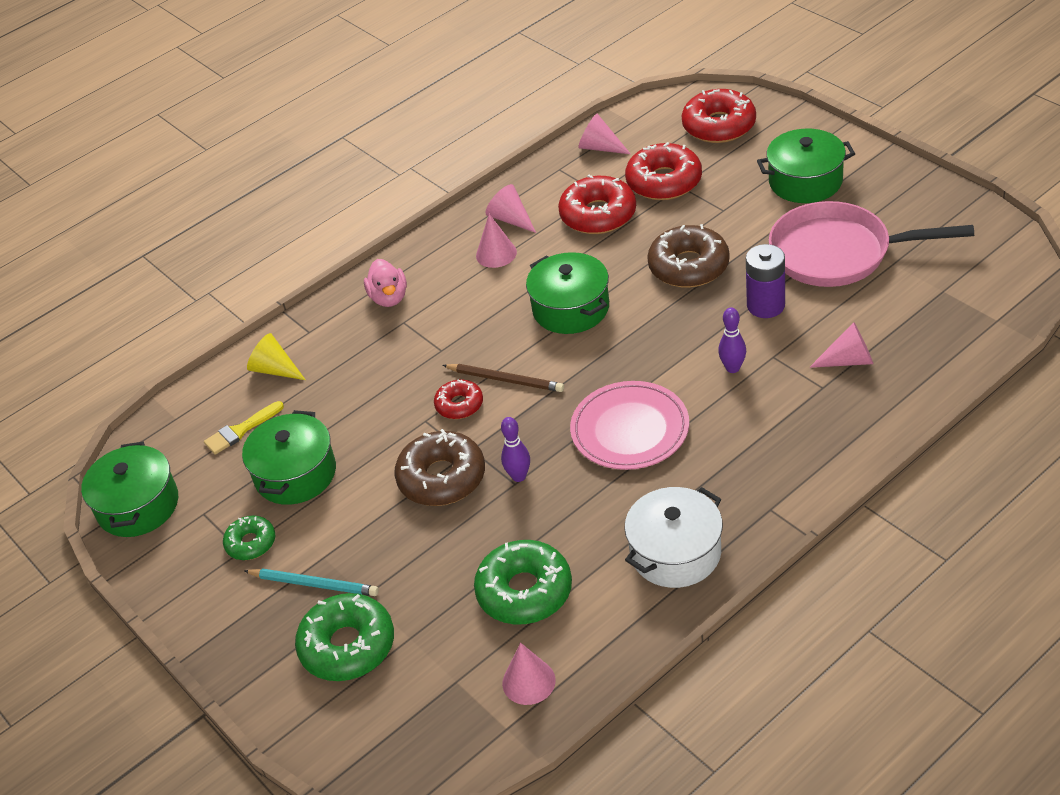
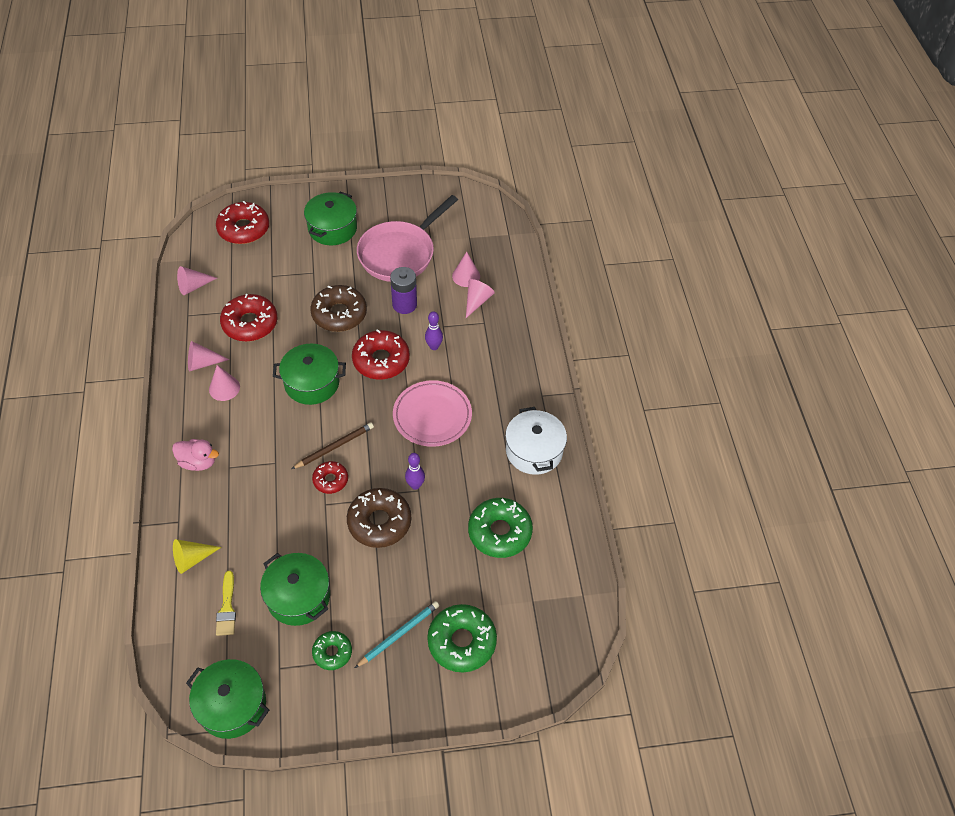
camera: 65 degrees left, 10 degrees up
(528, 681) = (561, 566): pink cone -> pink cone (466, 276)
(664, 181) = (259, 280): red donut -> red donut (381, 360)

